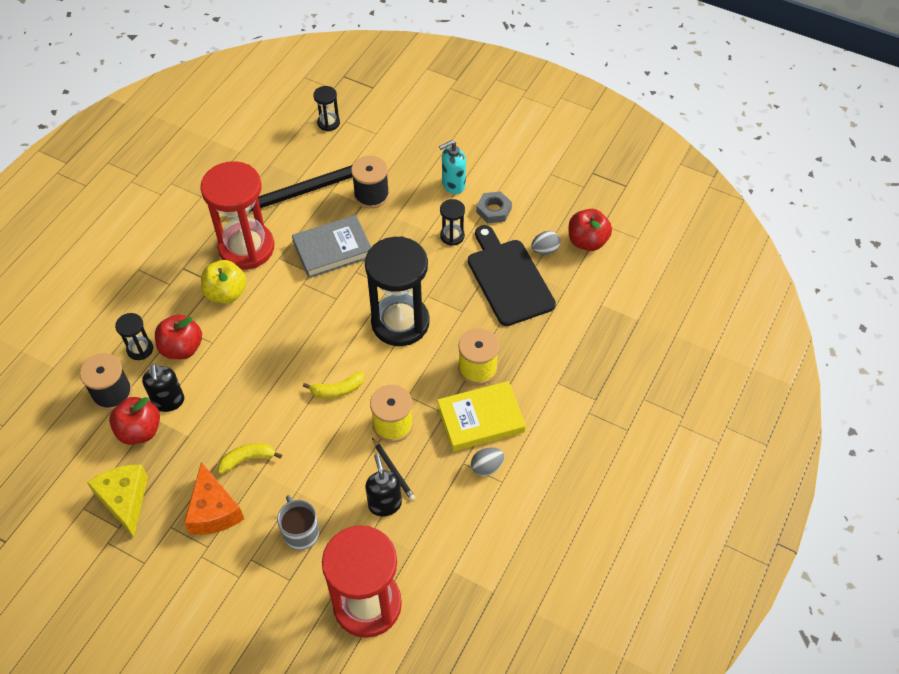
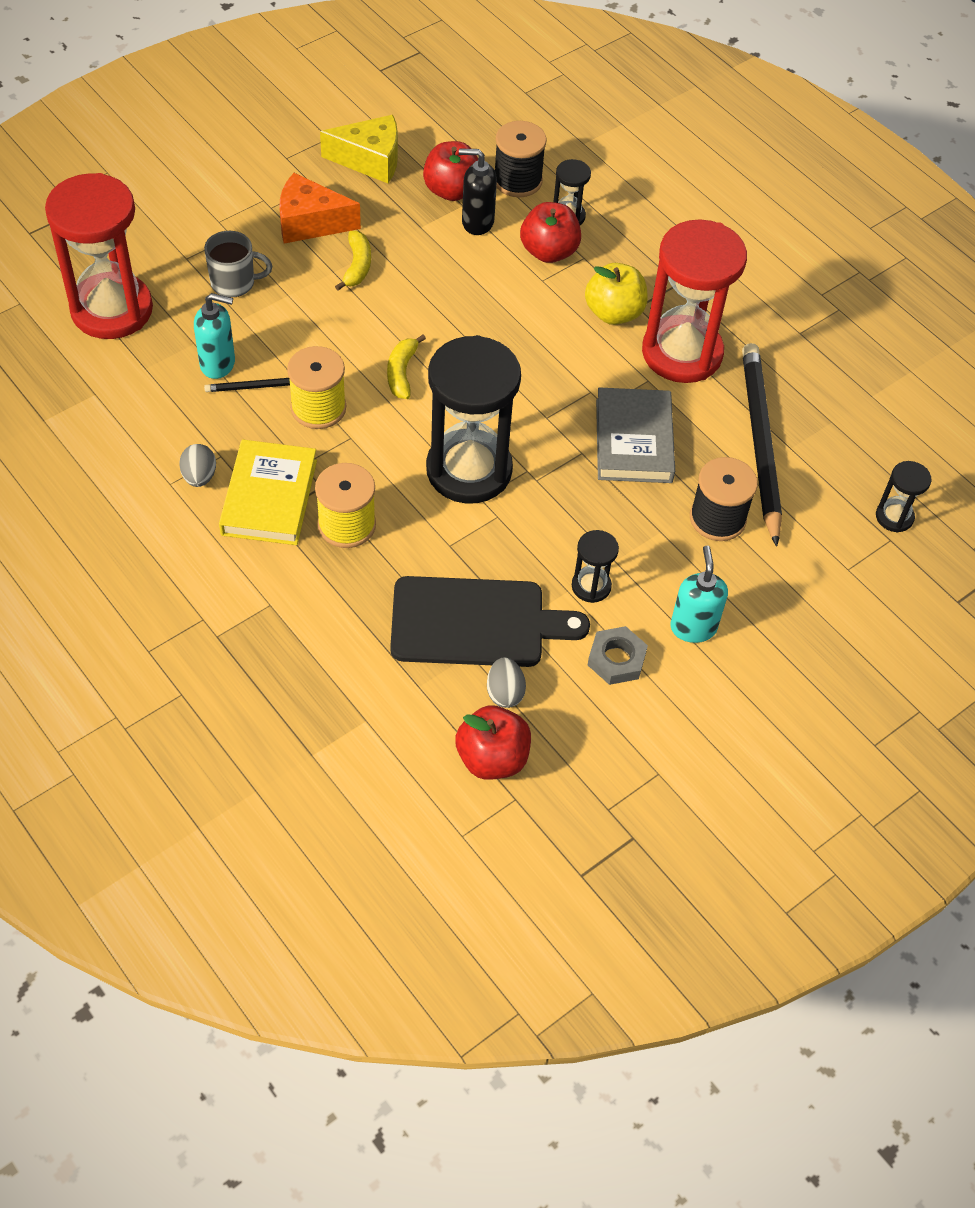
camera: 110 degrees right, 0 degrees up
(385, 504) = (218, 364): black soap dispenser -> turquoise soap dispenser

